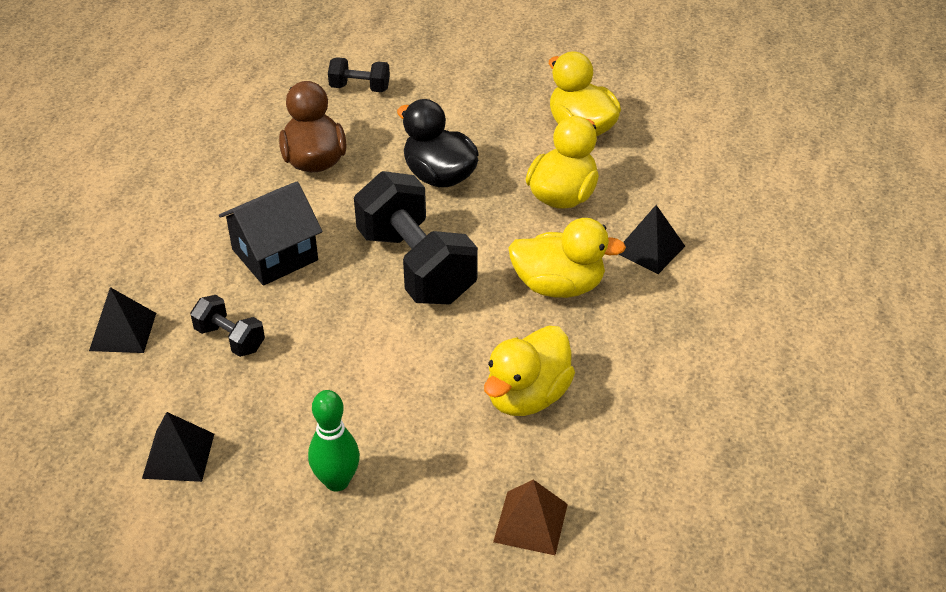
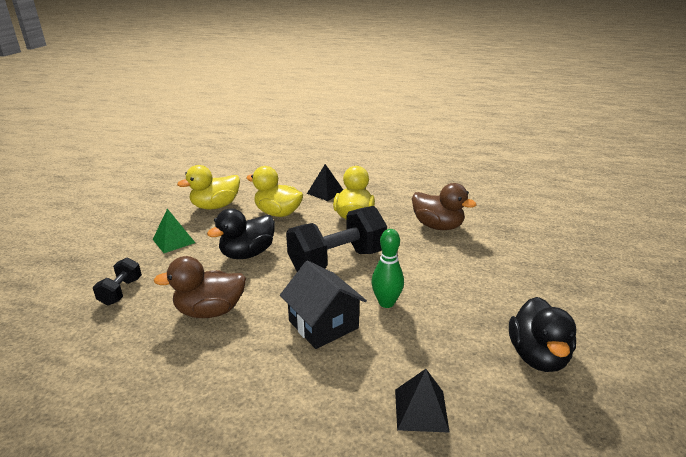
camera: 90 degrees left, 15 degrees down
(178, 456) = (537, 356): black pyramid -> black duck
(230, 339) = (417, 340): black dumbbell -> none
(337, 481) = (523, 284): green bowling pin -> green bowling pin (386, 303)
(474, 105) = (173, 241): none -> green pyramid
(527, 396) = (437, 226): yellow duck -> brown duck
(531, 523) = (518, 226): brown pyramid -> none

